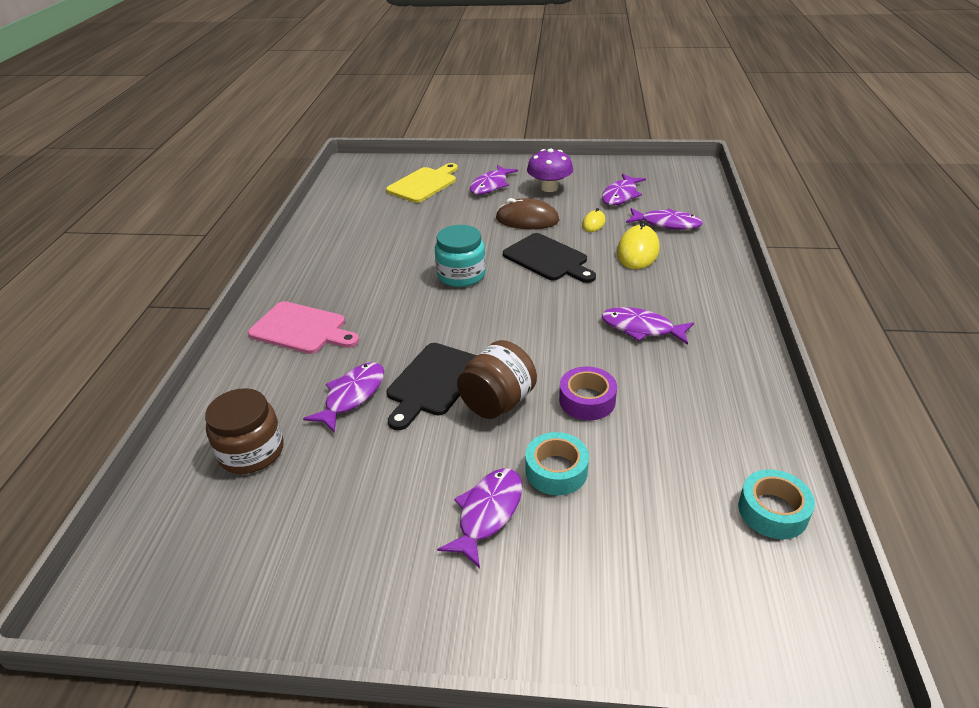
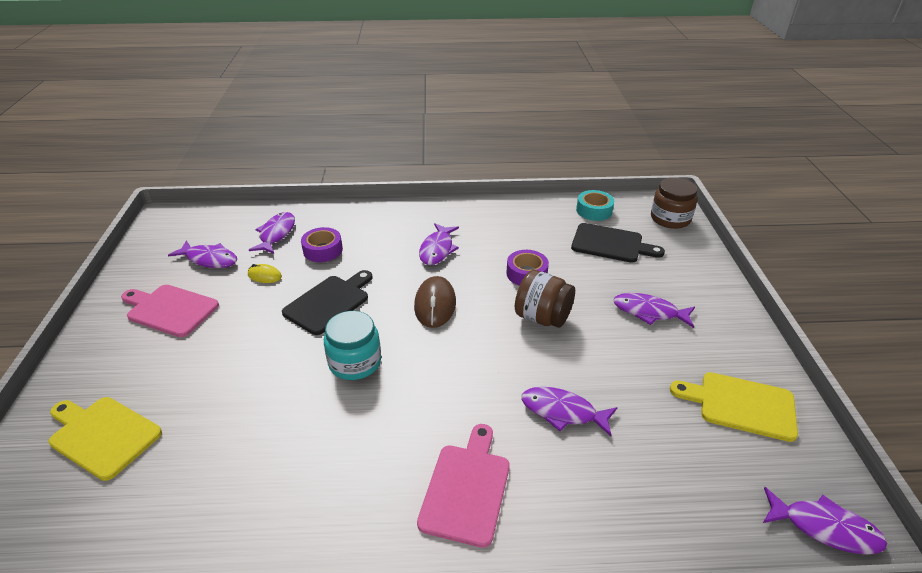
camera: 100 degrees left, 0 degrees up
(251, 451) = (659, 471): brown jar -> brown jar (670, 218)
(293, 559) = (741, 405): none -> yellow cutting board
(433, 382) = (529, 358): black cutting board -> black cutting board (610, 244)
(490, 185) = (140, 361): purple fish -> purple fish (824, 528)
(527, 220) = (244, 322): brown mouse -> brown mouse (435, 305)
(549, 188) = (170, 310): purple mushroom -> pink cutting board
(556, 470) = (599, 285): turquoise tape -> none
(638, 251) = (323, 250): yellow mouse -> purple tape

